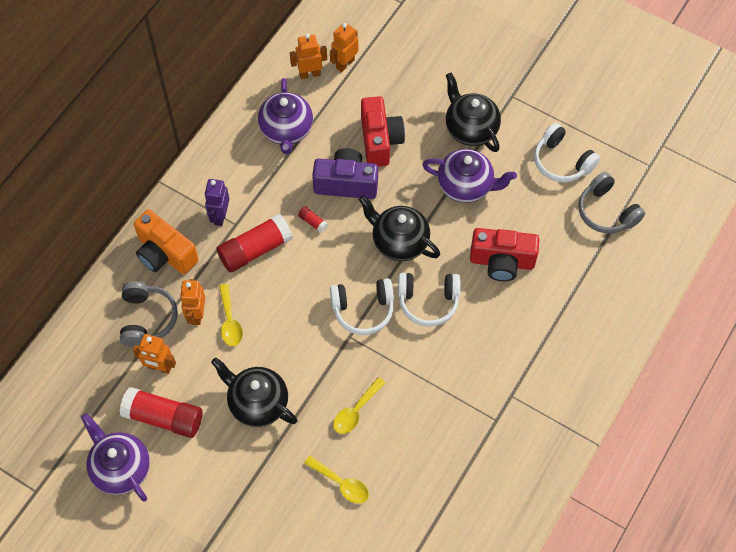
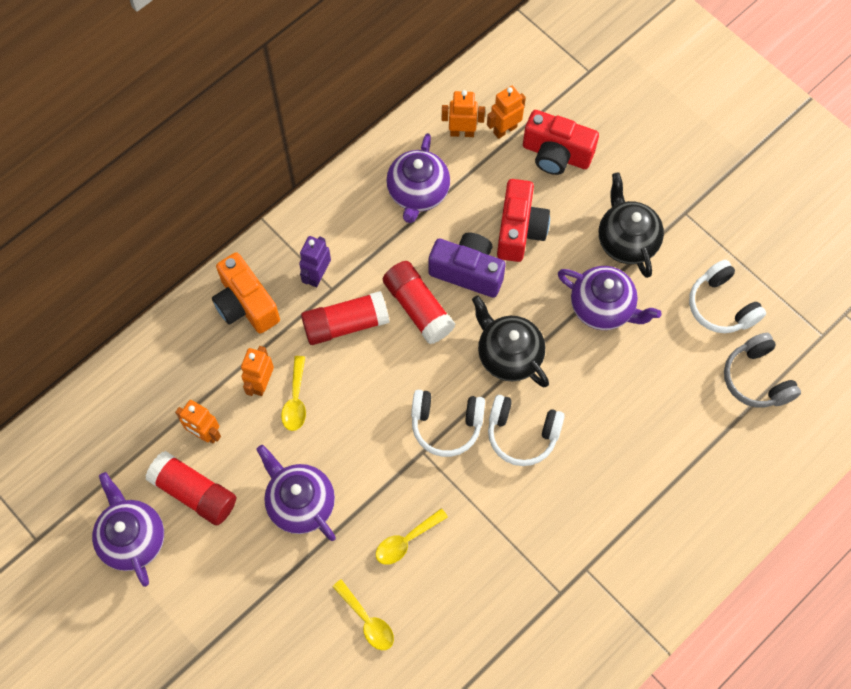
camera: 15 degrees right, 5 degrees up
(147, 318) = (206, 374): grey headphones -> none
(257, 403) = (300, 503): black teapot -> purple teapot
(313, 222) = (418, 308): red glue stick -> red glue stick, size x2.36
(502, 262) = (619, 408): red camera -> red camera (556, 154)

